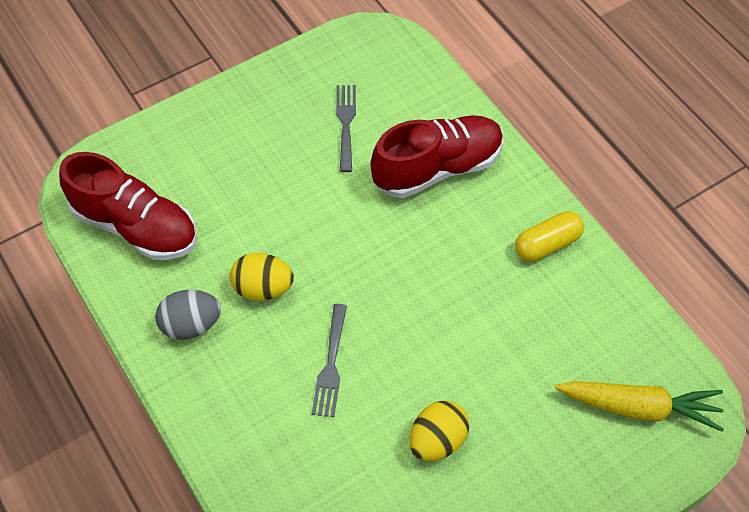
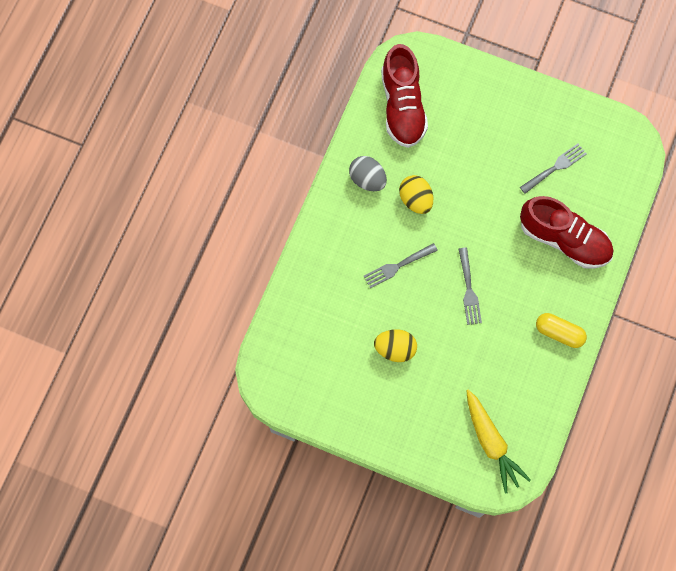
camera: 55 degrees right, 15 degrees up
(423, 304) = (469, 290): none -> grey fork

